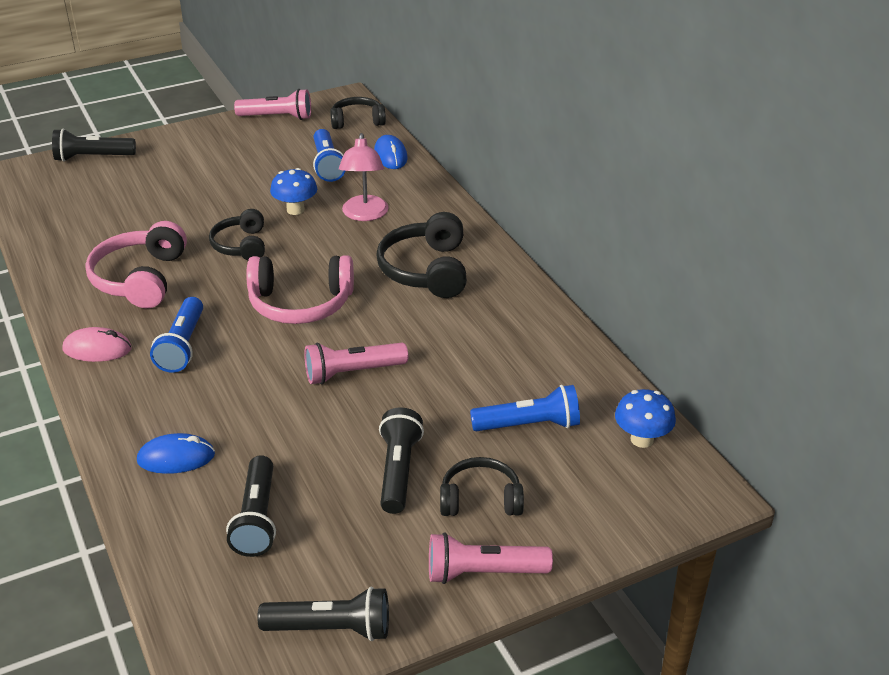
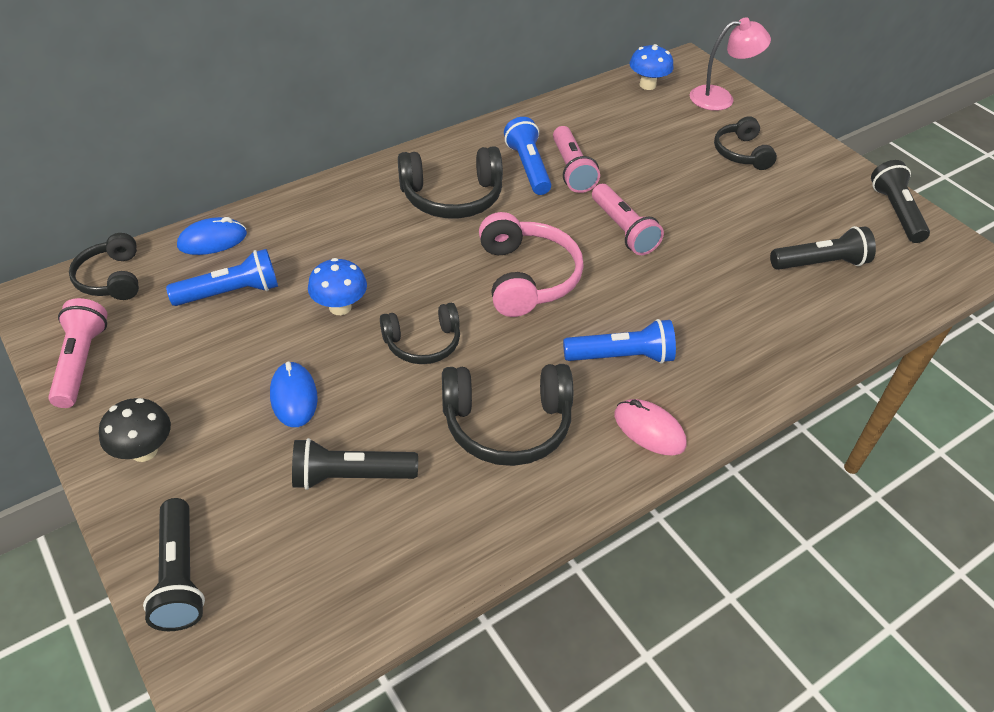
camera: 100 degrees left, 10 degrees up
(97, 349) = (649, 430): pink mouse -> pink mouse turned 45 degrees counterclockwise
(140, 279) = (507, 424): pink headphones -> black headphones
(176, 458) = (779, 326): blue mouse -> blue mouse (293, 397)
(191, 142) = (144, 451): none -> black mushroom
(364, 215) = (349, 249): pink lamp -> pink lamp (720, 98)
(398, 471) = (732, 194): black flashlight -> black flashlight (351, 476)
(483, 572) = (808, 149): pink flashlight -> pink flashlight (571, 170)
(529, 425) = (653, 133): blue flashlight -> blue flashlight (528, 167)

